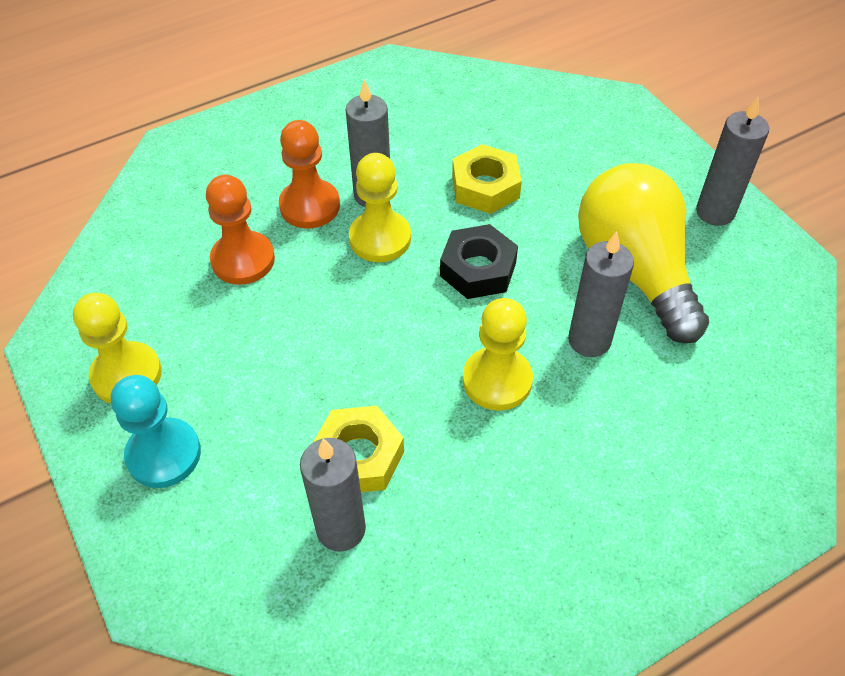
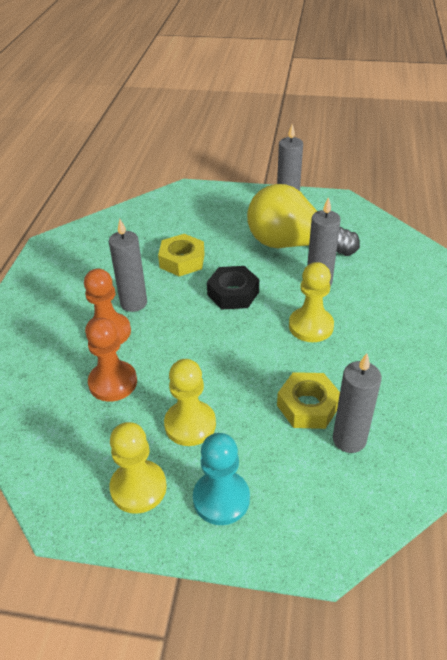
camera: 50 degrees left, 10 degrees down
(380, 238) = (168, 317): yellow pawn -> yellow pawn (190, 424)

